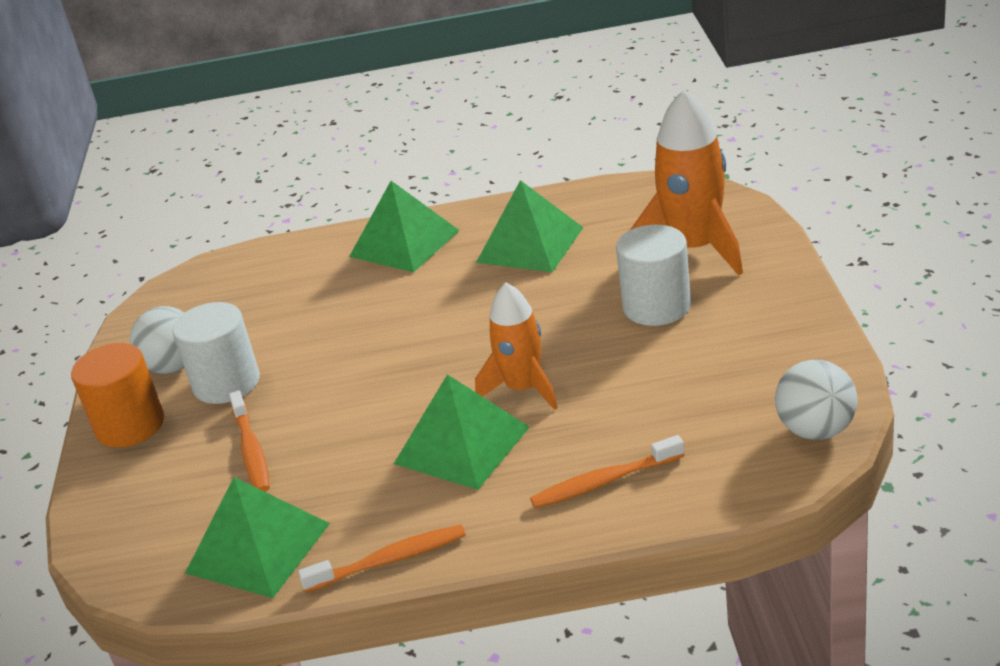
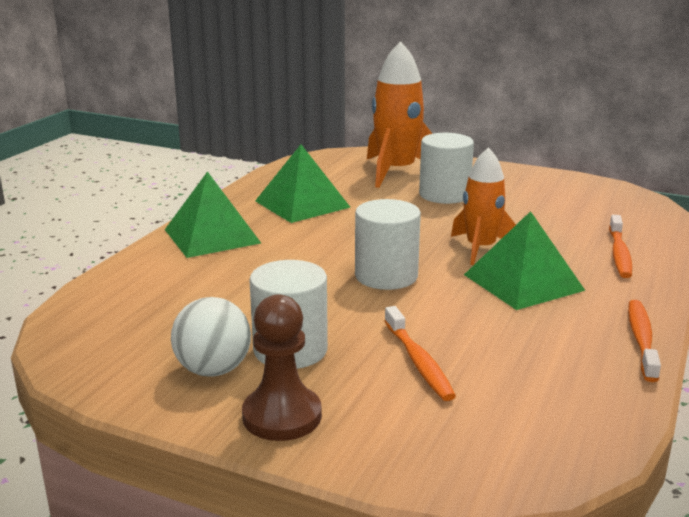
camera: 65 degrees left, 10 degrees down
(130, 425) = (282, 416): orange cylinder -> brown pawn
(251, 450) = (418, 362): orange toothbrush -> orange toothbrush turned 60 degrees clockwise
(258, 548) = (571, 390): green pyramid -> none
(403, 365) = (386, 276): none -> white cylinder
(816, 430) = (628, 197): white ball -> none

